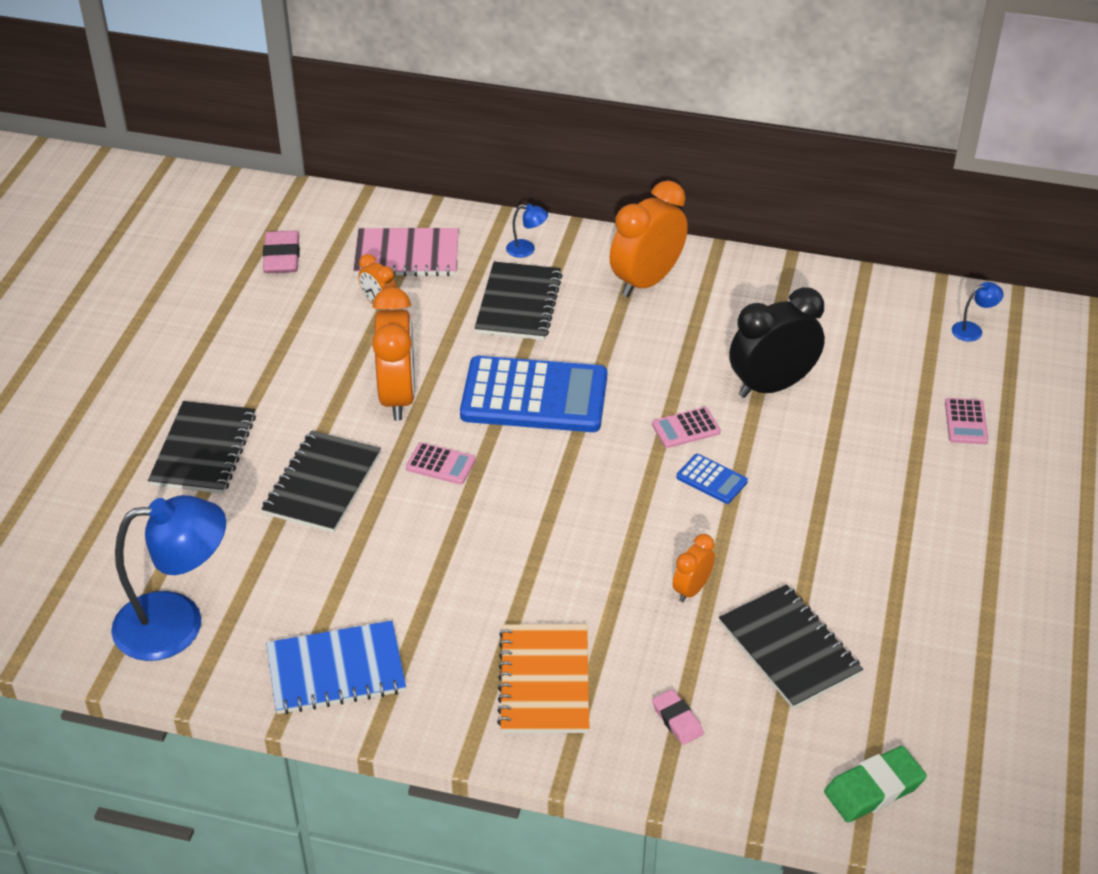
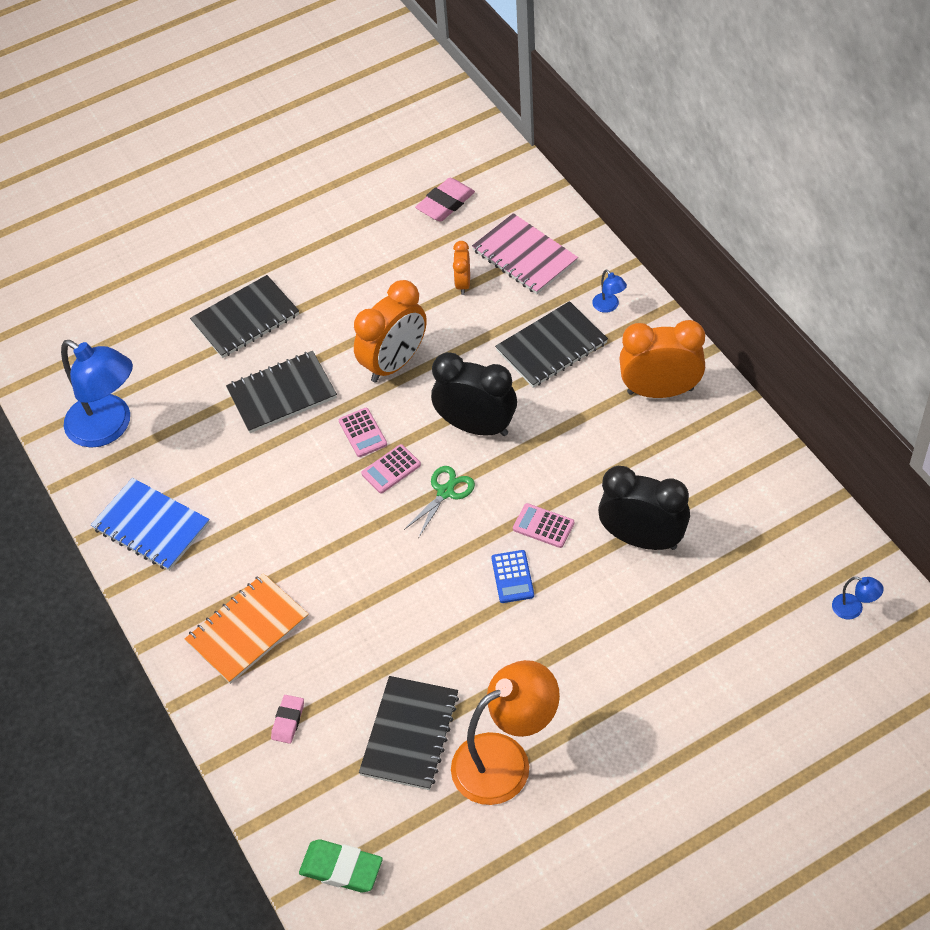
camera: 50 degrees right, 10 degrees up
(534, 396) = (476, 426): blue calculator -> black clock
(574, 459) = (445, 492): none -> green scissors
(692, 589) = (403, 643): orange clock -> none
(884, 607) = (505, 760): none -> orange lamp
(966, 422) = (746, 676): pink calculator -> pink calculator (391, 469)

